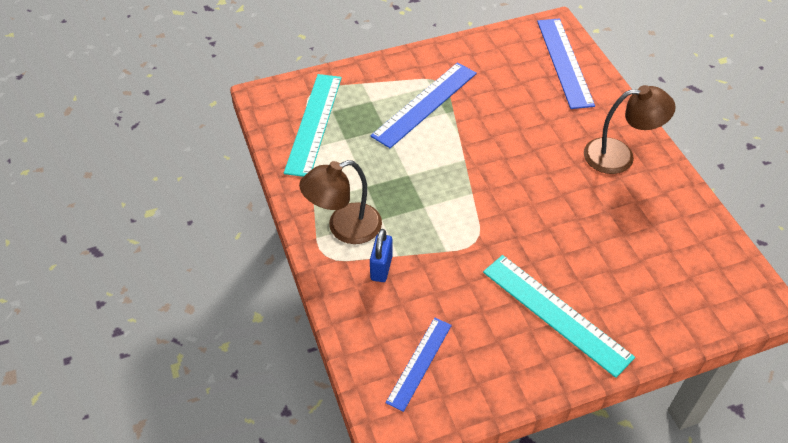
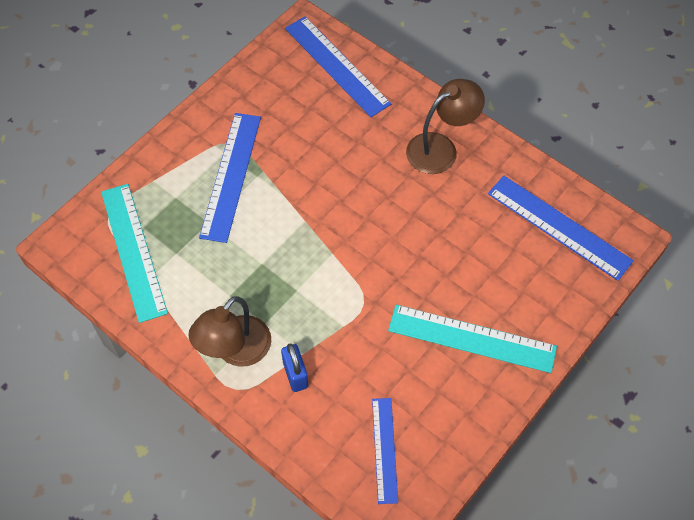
camera: 30 degrees left, 10 degrees up
(697, 262) = (559, 226): none -> blue ruler

